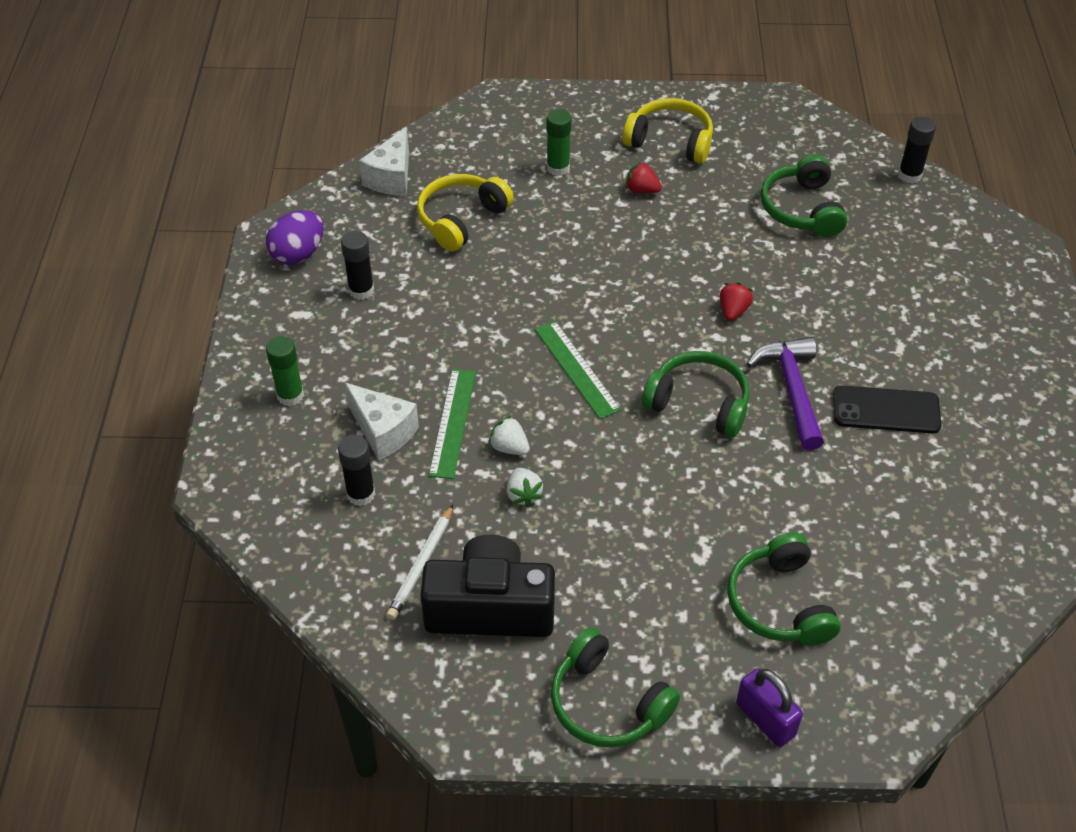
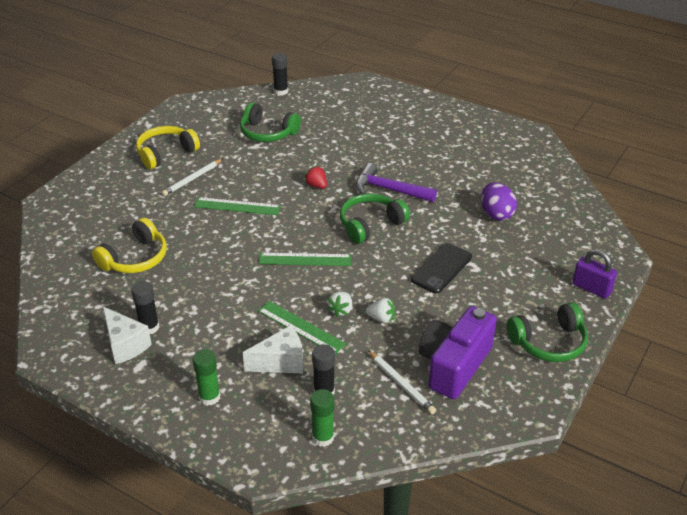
camera: 60 degrees left, 10 degrees down
(298, 254) = (82, 346): purple egg -> purple egg (496, 214)
(391, 178) = (62, 275): white cheese -> white cheese (125, 345)
(461, 219) = (135, 258): yellow headphones -> yellow headphones turned 120 degrees counterclockwise
(490, 608) = (454, 365): black camera -> purple camera
(509, 447) = (341, 310): white strawberry -> white strawberry turned 45 degrees counterclockwise
(558, 168) = (137, 202): green glue stick -> green glue stick (323, 437)
(625, 256) = (237, 206): none -> green ruler
(642, 190) = (192, 179): red strawberry -> white pencil
(765, 719) = (591, 288): purple padlock -> purple padlock turned 45 degrees clockwise
(779, 603) = (523, 253): green headphones -> none
(886, 410) = (428, 167): black phone -> black phone (441, 268)

